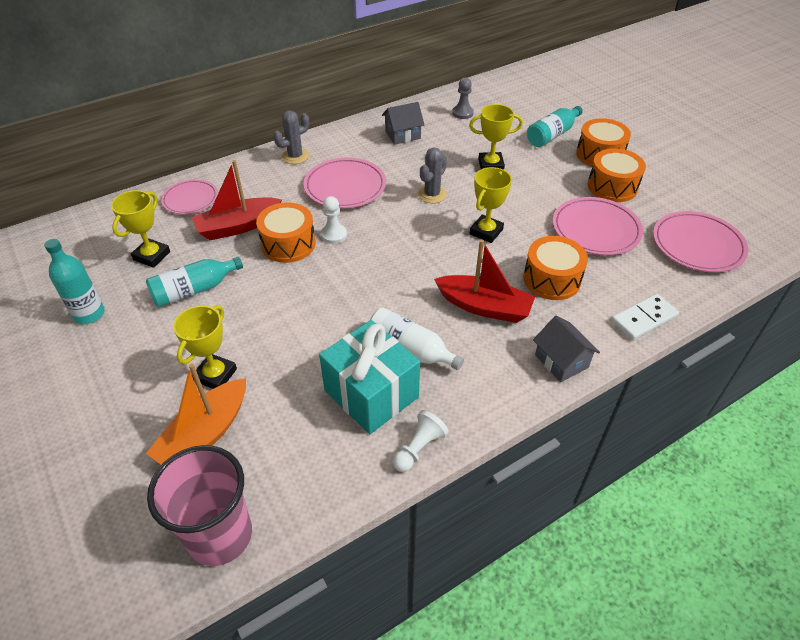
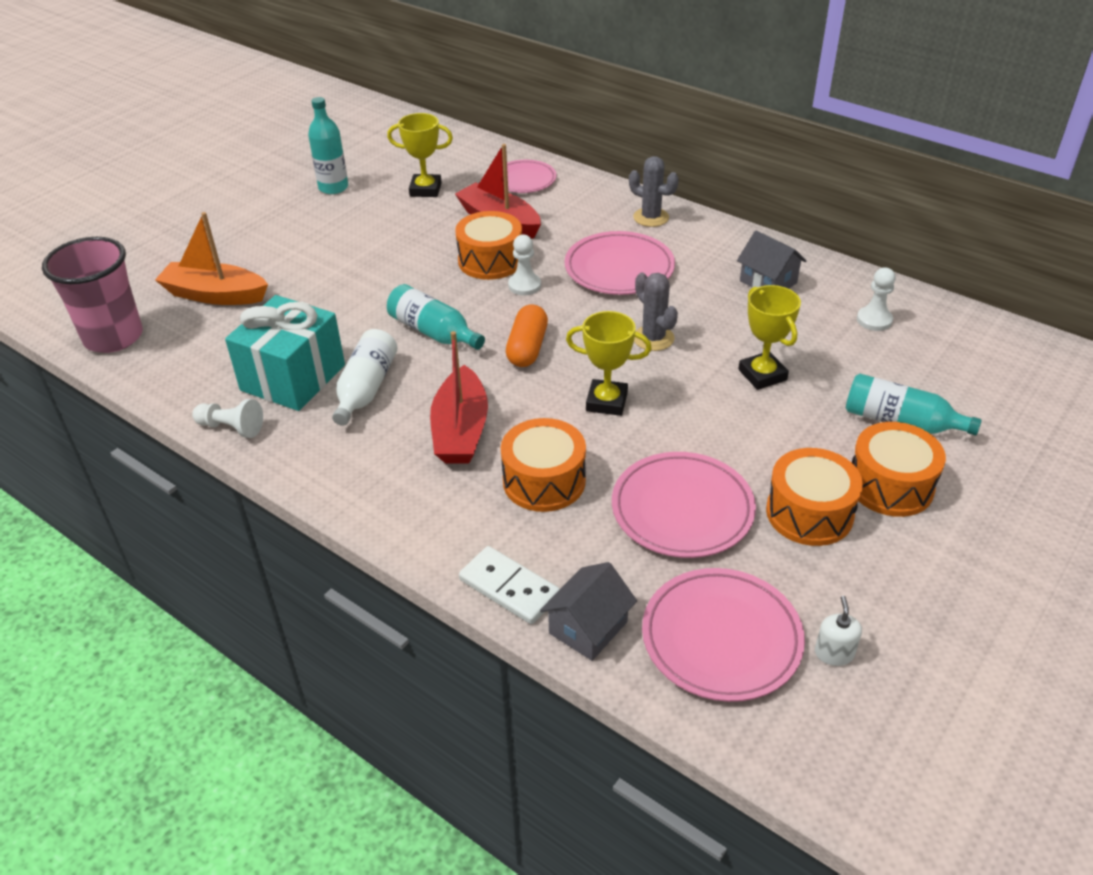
camera: 70 degrees right, 5 degrees down
(194, 290) = (390, 228): turquoise bottle -> turquoise bottle (434, 332)
(215, 375) = (285, 277): yellow trophy -> none
(409, 252) = (527, 348): none -> orange capsule
(432, 194) = (653, 338): grey cactus -> grey cactus turned 45 degrees clockwise
(462, 113) = (874, 320): grey pawn -> white pawn
(561, 361) = (395, 515): grey house -> grey house (588, 627)
(712, 211) = (834, 653): none -> white soap dispenser

